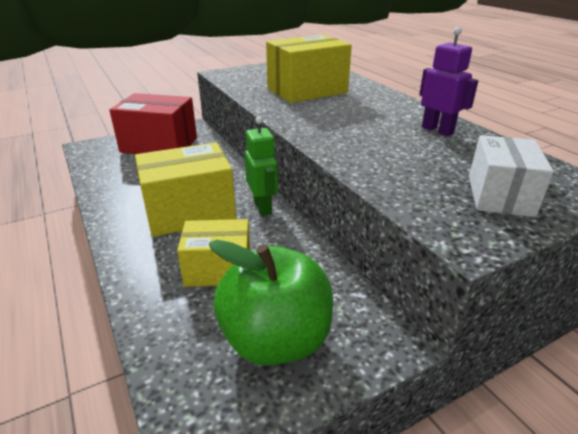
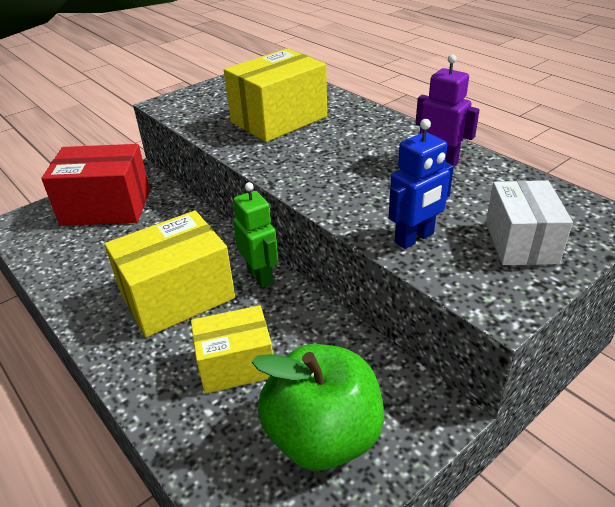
camera: 10 degrees left, 5 degrees up
(397, 180) = (414, 238): none -> blue robot

